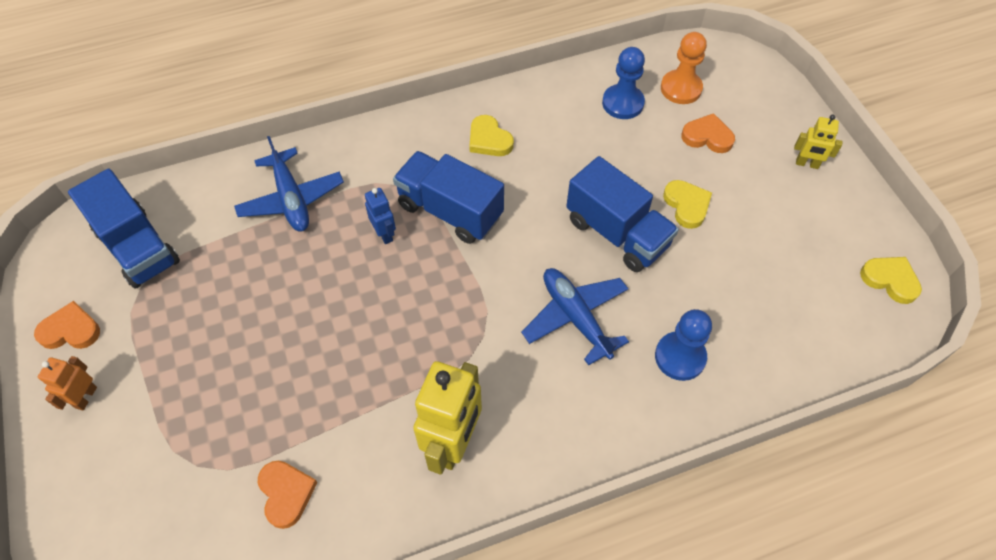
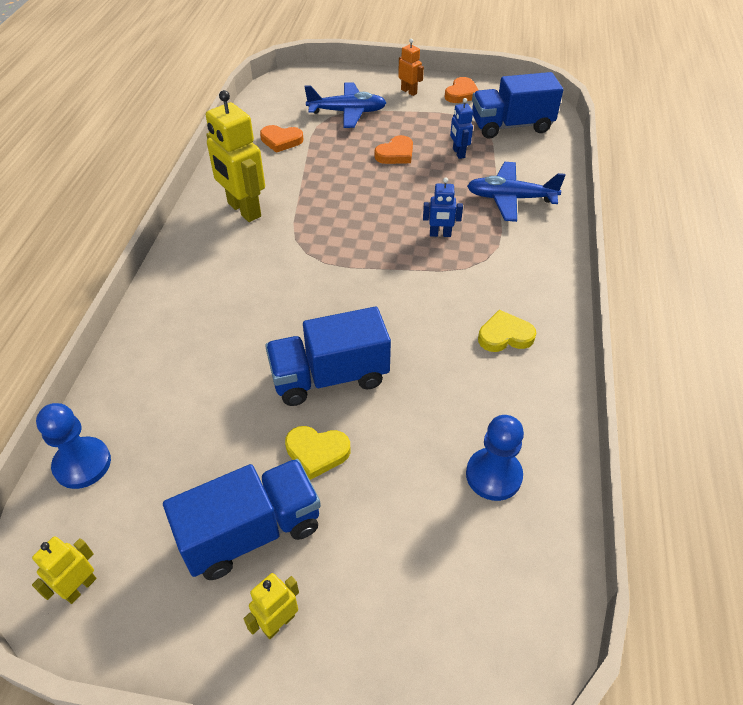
camera: 120 degrees right, 10 degrees down
(223, 277) = (458, 153): none -> blue robot
(450, 211) = (437, 278): blue truck -> blue truck (251, 532)
(576, 318) = (274, 308): blue plane -> blue plane (347, 112)
(680, 357) = (182, 354): blue pawn -> blue pawn (82, 464)
(681, 88) = (485, 555): orange pawn -> none
(707, 137) = (391, 534): orange heart -> orange heart (395, 154)
(890, 280) = (80, 587): yellow heart -> yellow robot

